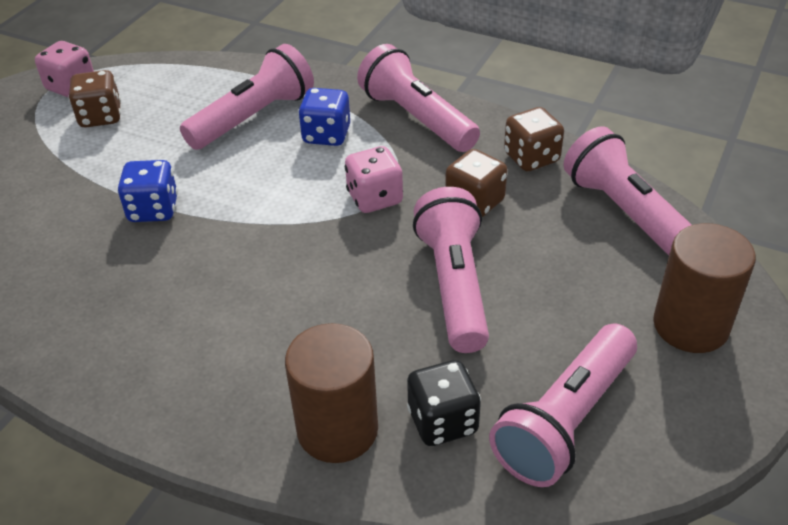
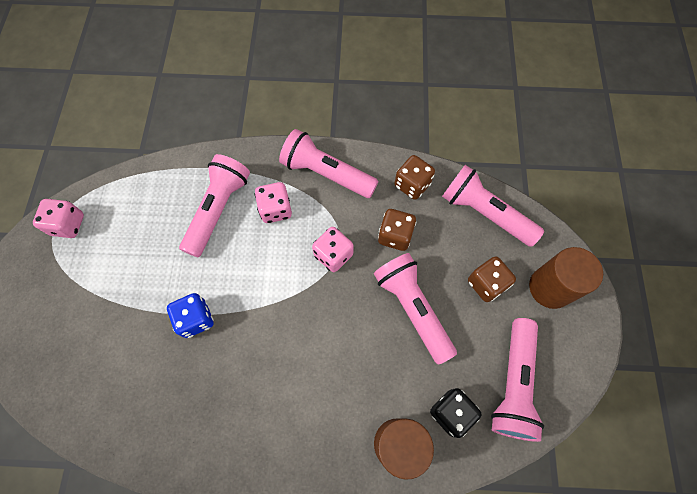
camera: 25 degrees left, 25 degrees up
(101, 117) = (108, 247): brown dice -> brown dice (486, 284)
(326, 135) = (275, 209): blue dice -> pink dice

